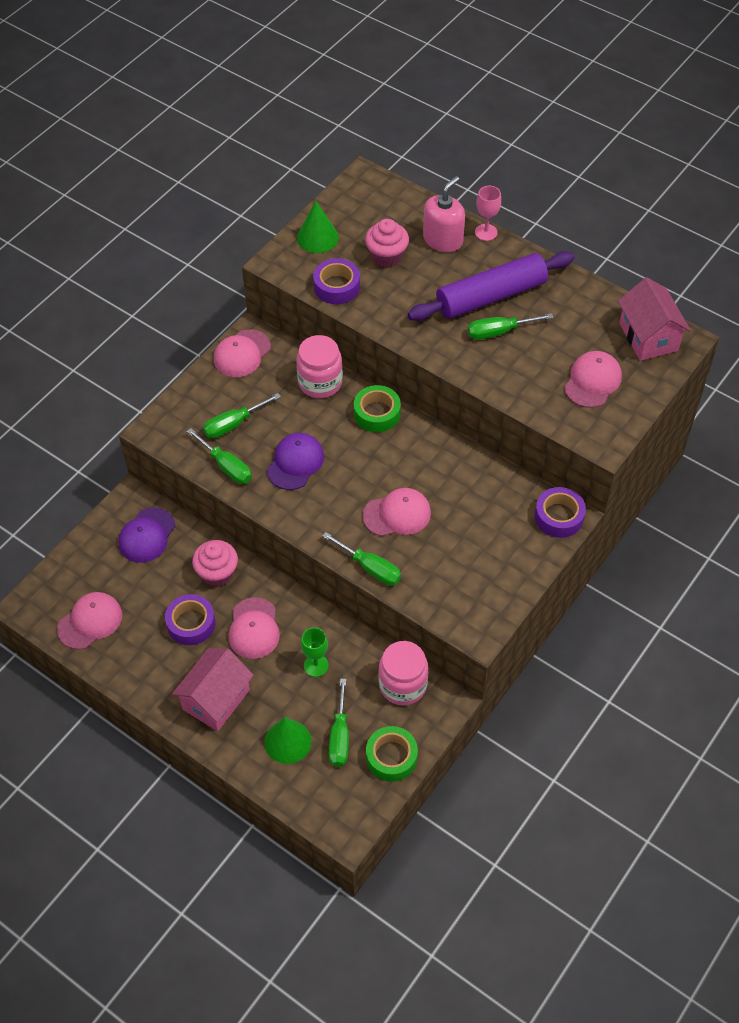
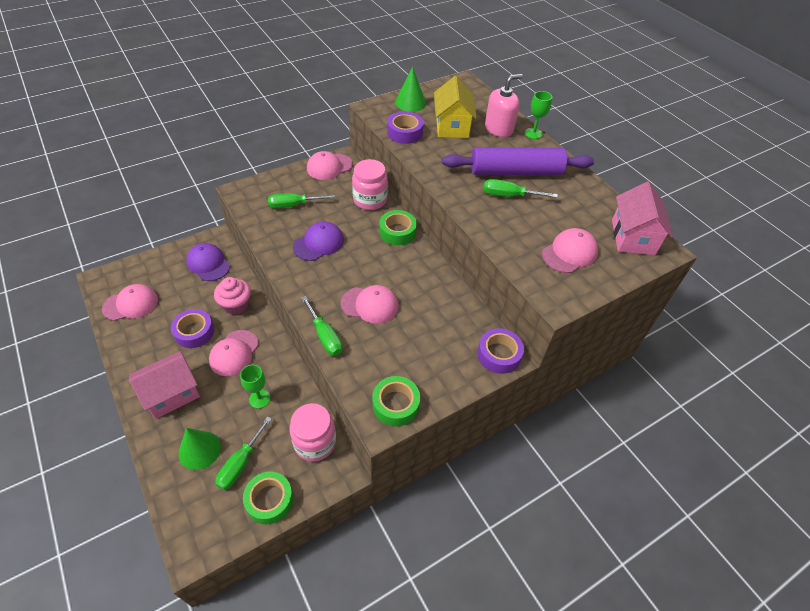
camera: 20 degrees right, 5 degrees down
(146, 535) = (208, 264): purple cap -> purple cap turned 90 degrees clockwise
(226, 466) = (270, 229): green screwdriver -> none
(386, 256) = (452, 126): pink cupcake -> yellow house
(483, 609) = (395, 404): none -> green tape
(486, 232) = (533, 133): pink goblet -> green goblet

